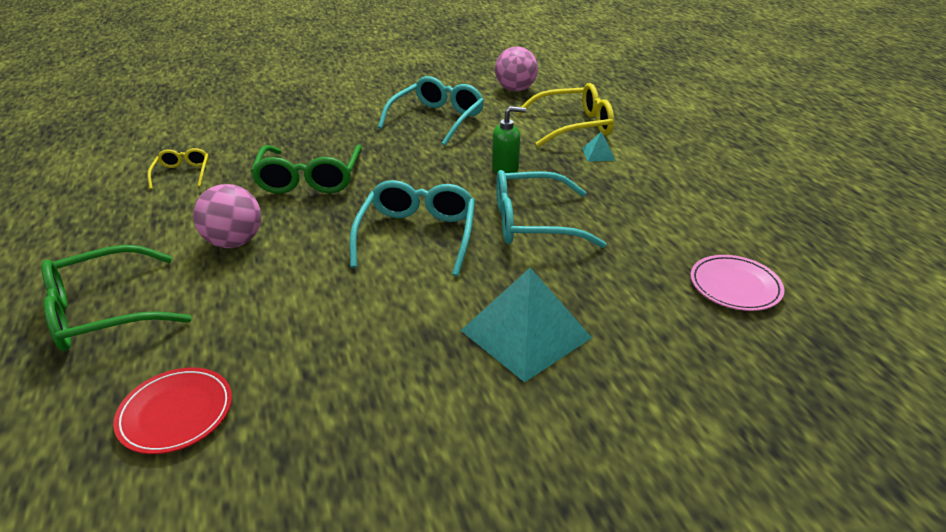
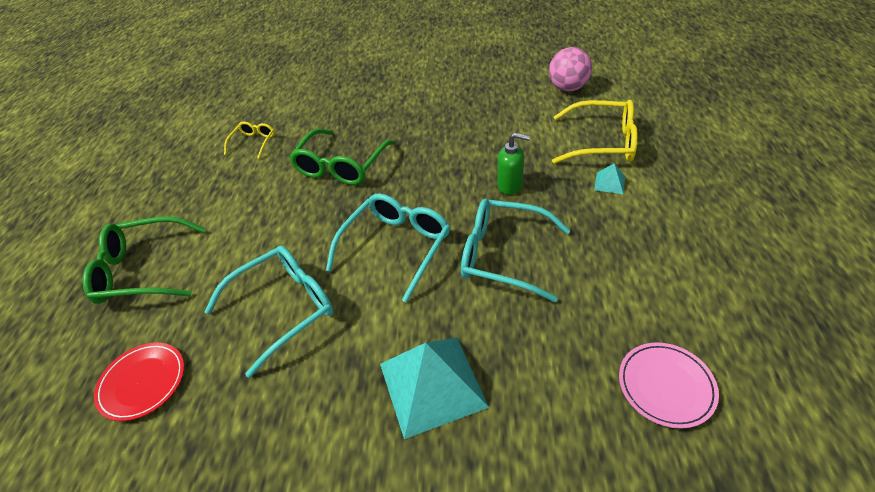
camera: 25 degrees right, 10 degrees up
(234, 242) = (256, 222): pink ball -> none
(437, 119) = (477, 115): turquoise glasses -> turquoise glasses (284, 308)

